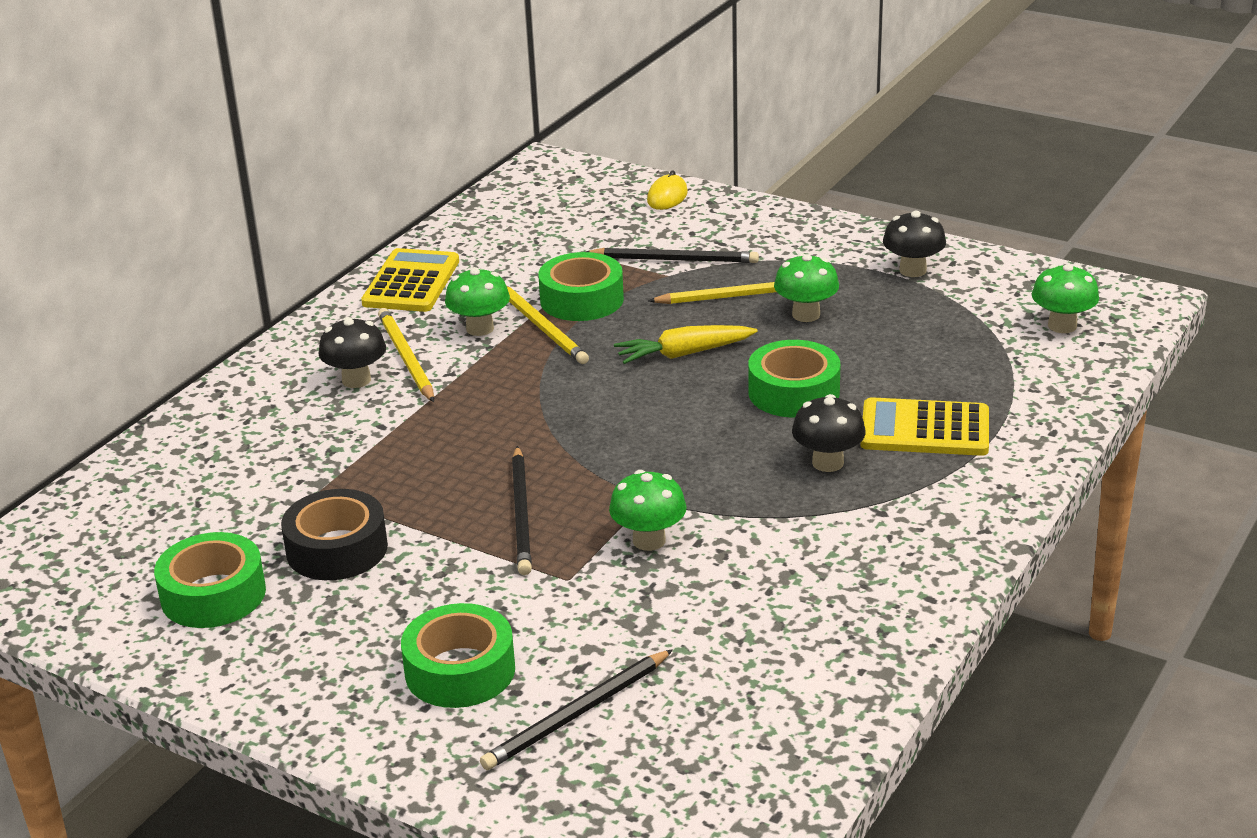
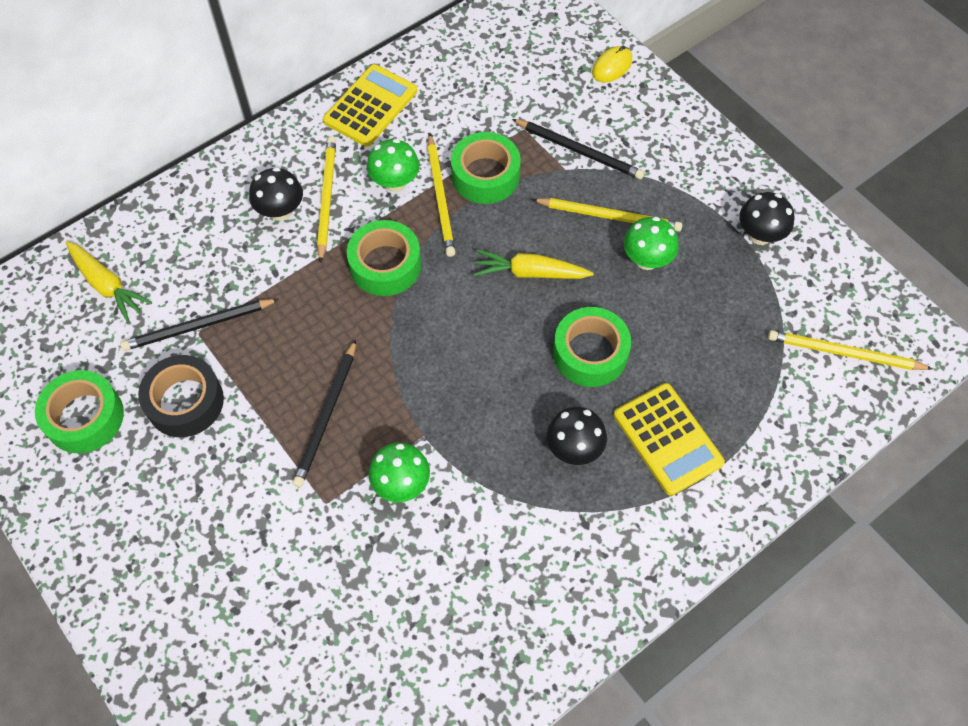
camera: 20 degrees right, 30 degrees up
(173, 486) = (107, 285): none -> yellow carrot
(460, 670) = (208, 571): green tape -> green tape (385, 265)
(577, 714) = (264, 653): black pencil -> black pencil (198, 326)
(925, 429) = (668, 439): yellow calculator -> yellow calculator turned 150 degrees counterclockwise
(1062, 326) = (844, 353): green mushroom -> yellow pencil

